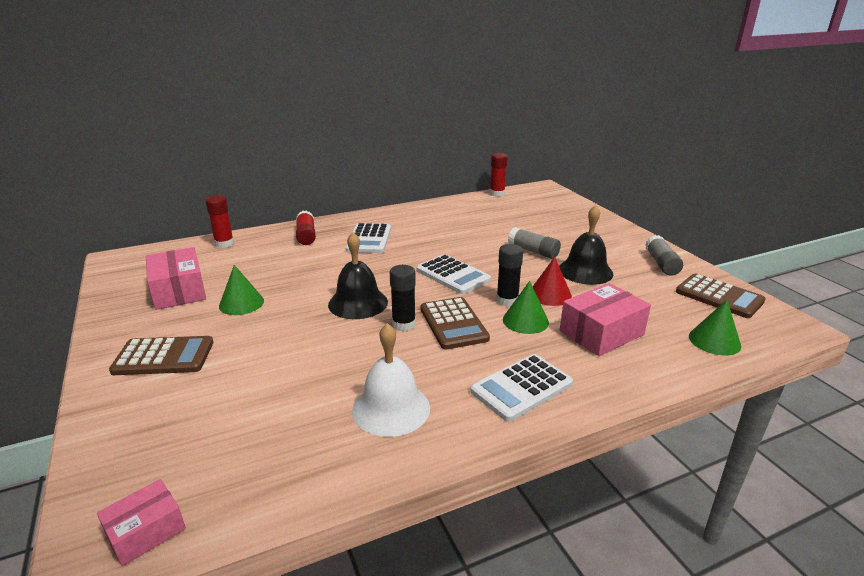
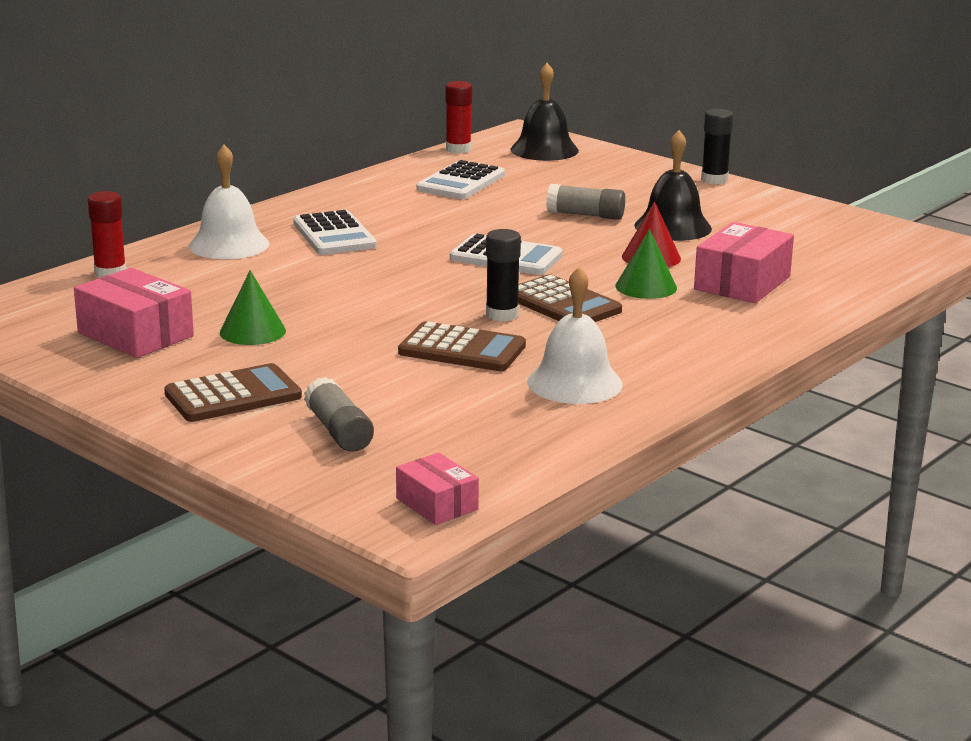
camera: 25 degrees left, 5 degrees down
(146, 531) = (437, 504): pink box -> pink box turned 60 degrees counterclockwise
(306, 236) = (229, 244): red glue stick -> white bell
(358, 303) = (415, 305): black bell -> black bell (544, 150)
(507, 300) = (604, 271): black glue stick -> black glue stick (714, 180)
(521, 387) = (697, 342): white calculator -> white calculator (461, 182)
(661, 264) = (759, 205): grey glue stick -> grey glue stick (339, 431)
(714, 341) = (867, 269): green cone -> none
(719, 296) = (847, 228): brown calculator -> brown calculator (462, 349)

